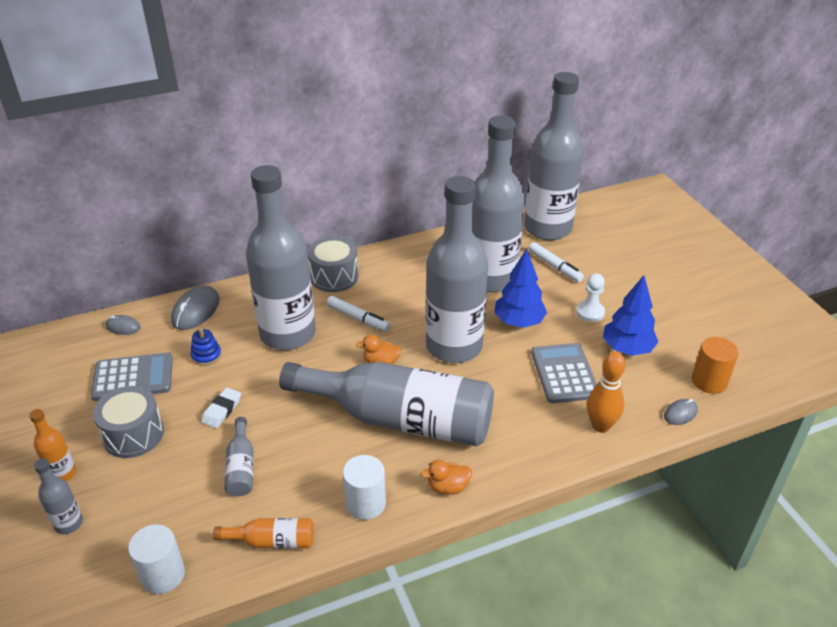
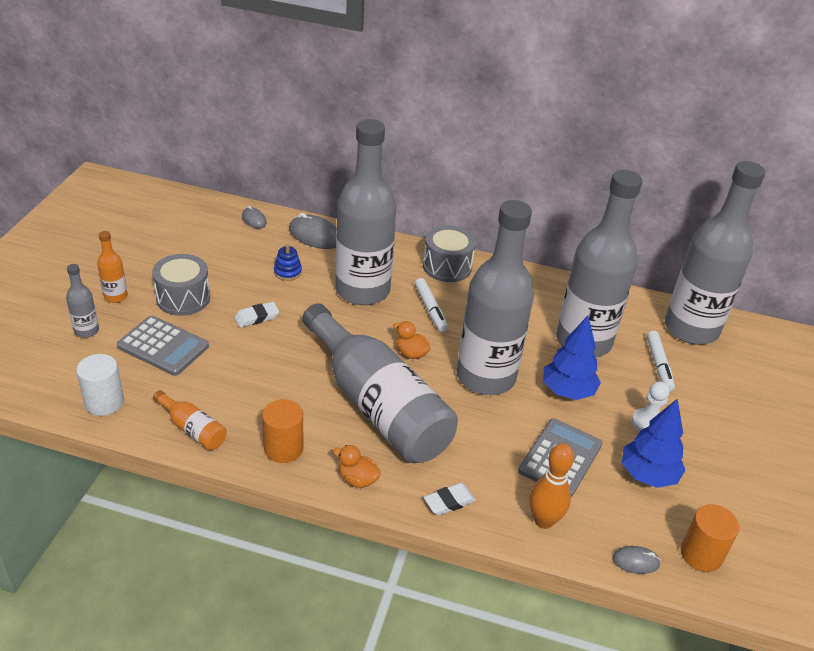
camera: 35 degrees right, 0 degrees up
(133, 377) = (223, 259): grey calculator -> grey calculator (163, 346)
(196, 310) = (315, 235): grey mouse -> grey mouse turned 60 degrees clockwise
(241, 467) = (227, 365): grey bottle -> none
(365, 503) = (283, 448): white cylinder -> orange cylinder
(528, 457) = (449, 502): none -> white eraser

